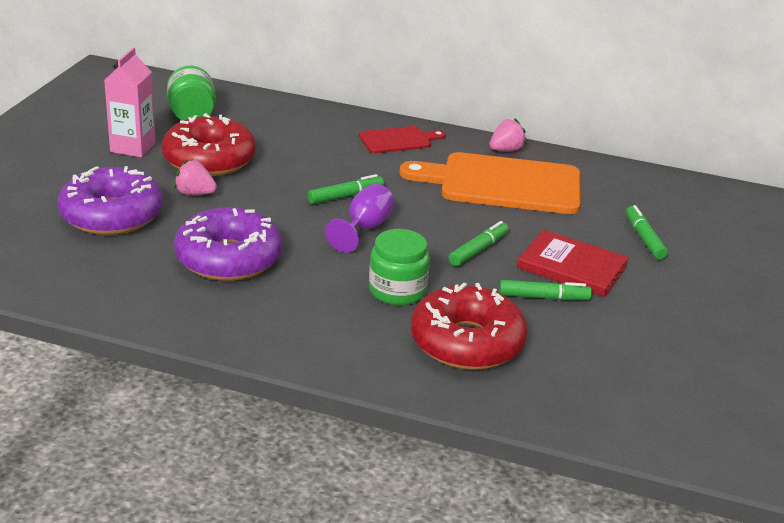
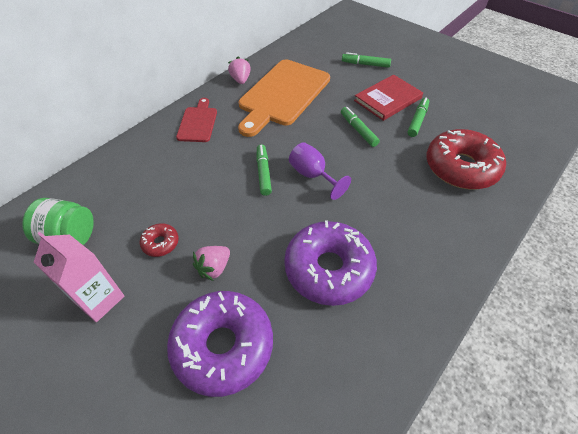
camera: 65 degrees left, 20 degrees up
(209, 160) = (160, 243): red donut -> red donut, size x0.44
(397, 290) = (397, 182): green jar -> none

